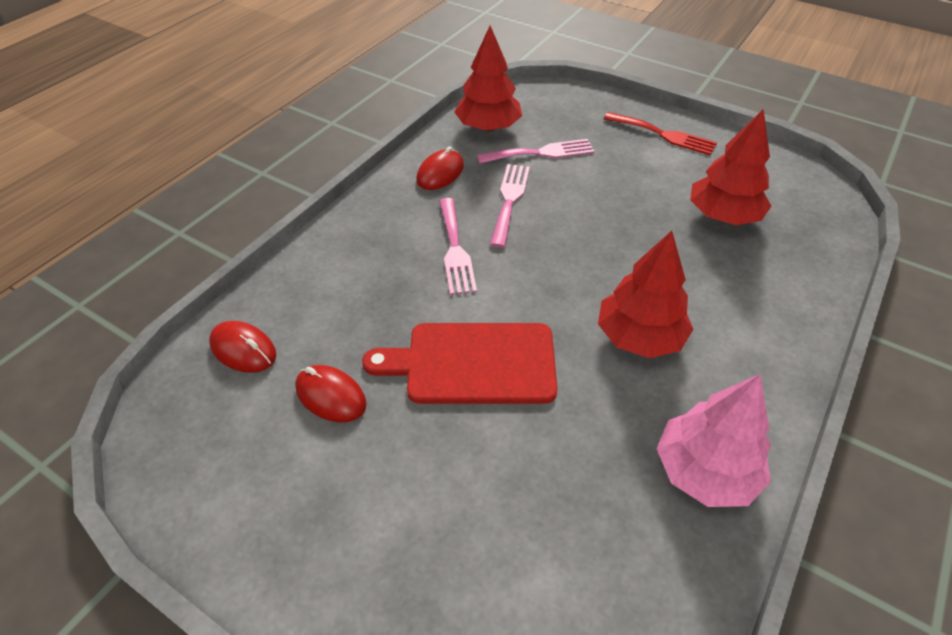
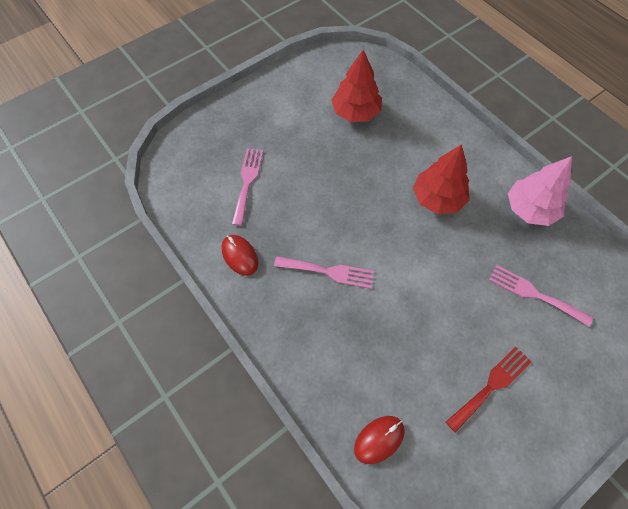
camera: 70 degrees left, 15 degrees up
(331, 396) = (436, 386): red mouse -> none
(473, 363) = (432, 293): red cutting board -> none
(488, 127) = (198, 205): red tree -> none
(509, 200) = (291, 221): pink fork -> pink fork (534, 294)
(664, 135) = (263, 104): red fork -> red fork (491, 385)

